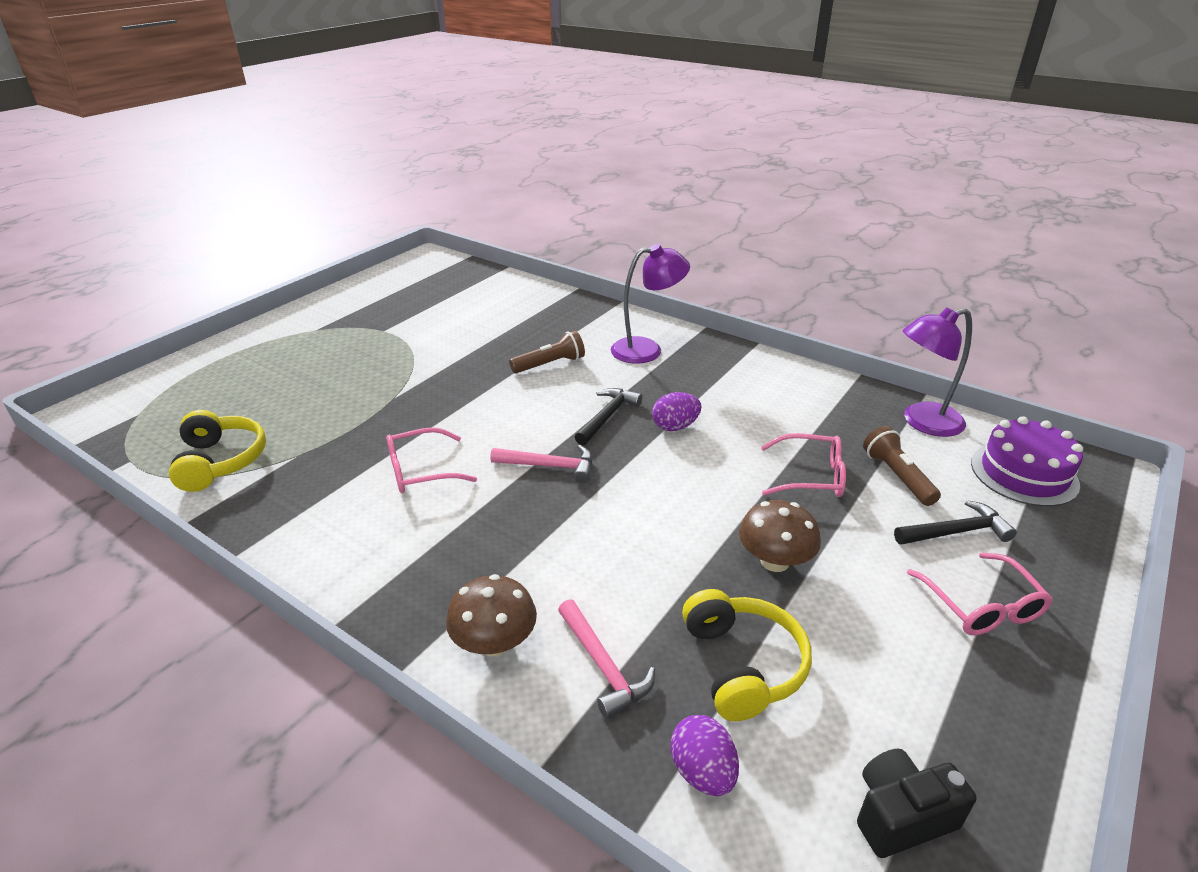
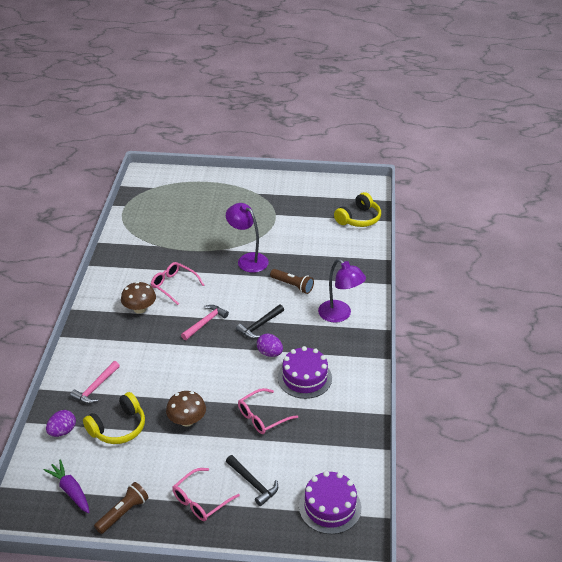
camera: 60 degrees right, 5 degrees up
(221, 461) = (140, 228): yellow headphones -> yellow headphones (359, 219)
(494, 643) = (90, 354): brown mushroom -> brown mushroom (140, 309)
(549, 466) = (205, 323): pink hammer -> pink hammer turned 120 degrees counterclockwise
(607, 416) = (260, 325): black hammer -> black hammer turned 135 degrees clockwise
(750, 414) = (304, 378): none -> purple cake
(810, 476) = (262, 417): pink glasses -> pink glasses turned 75 degrees clockwise
(897, 476) = (287, 451): brown flashlight -> brown flashlight (123, 513)
(901, 816) = (70, 490): black camera -> purple carrot
(922, 422) = (353, 453): purple lamp -> purple lamp (248, 259)

